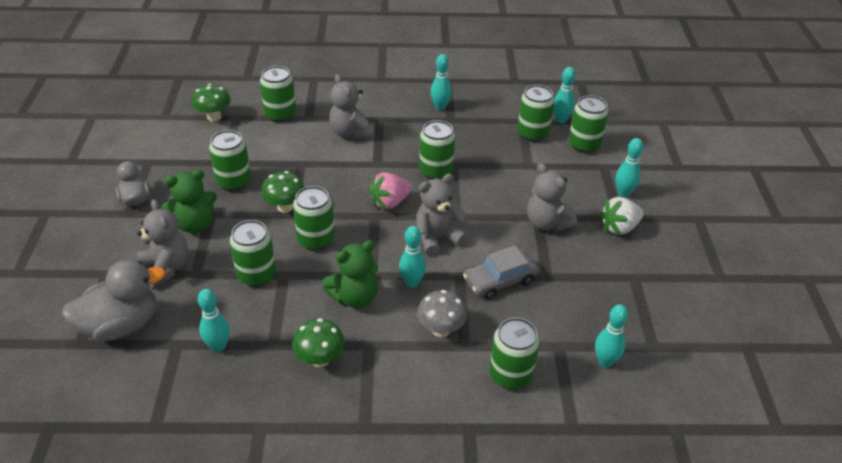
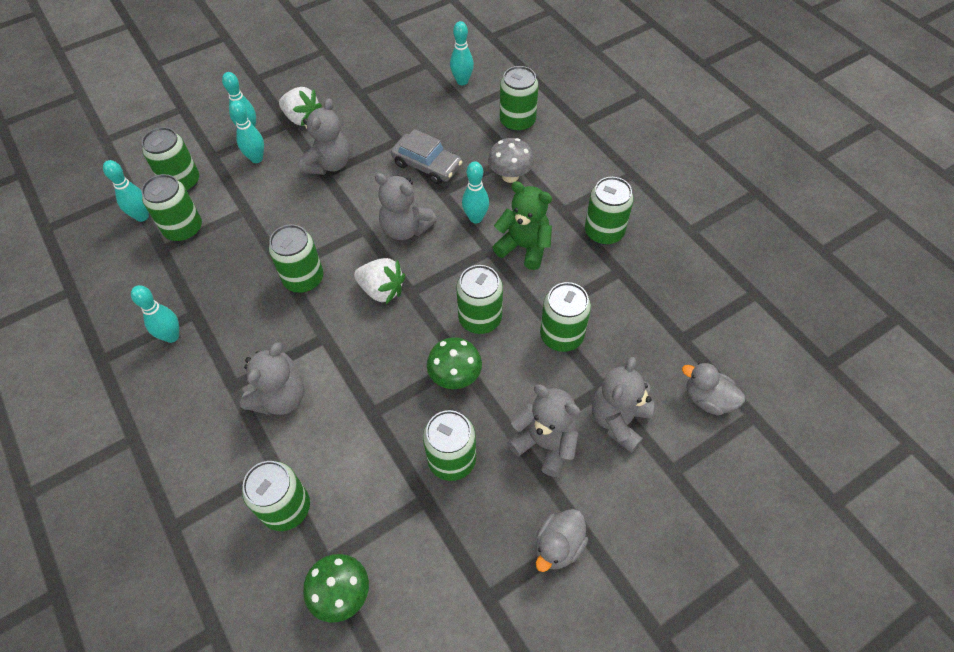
camera: 120 degrees left, 15 degrees up
(121, 325) = (707, 399): grey duck -> grey duck, size x0.59
(195, 224) = (545, 443): green teddy bear -> grey teddy bear
(218, 346) = (656, 306): turquoise bowling pin -> turquoise bowling pin (256, 158)
(320, 359) = (604, 232): green mushroom -> green can
(390, 202) = (382, 290): pink strawberry -> white strawberry

